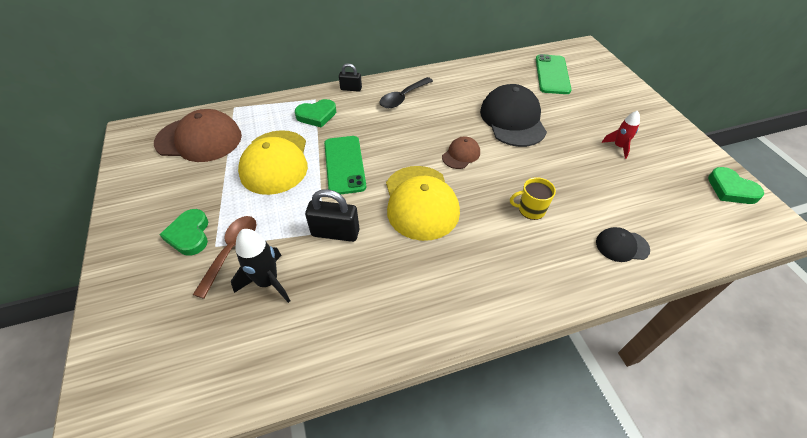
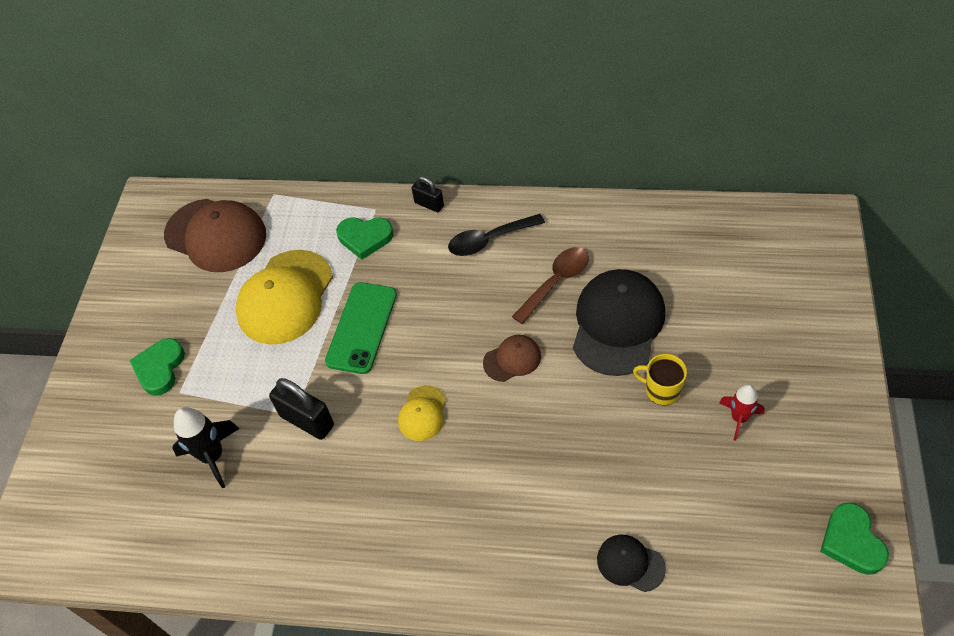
camera: 30 degrees right, 5 degrees up
(231, 251) = (192, 405): brown spoon -> brown spoon (556, 282)
(420, 202) = (422, 413): yellow cap -> yellow cap, size x0.50
(531, 210) = (550, 472): yellow mug -> yellow mug (662, 390)
(552, 74) = (732, 259): green phone -> none

